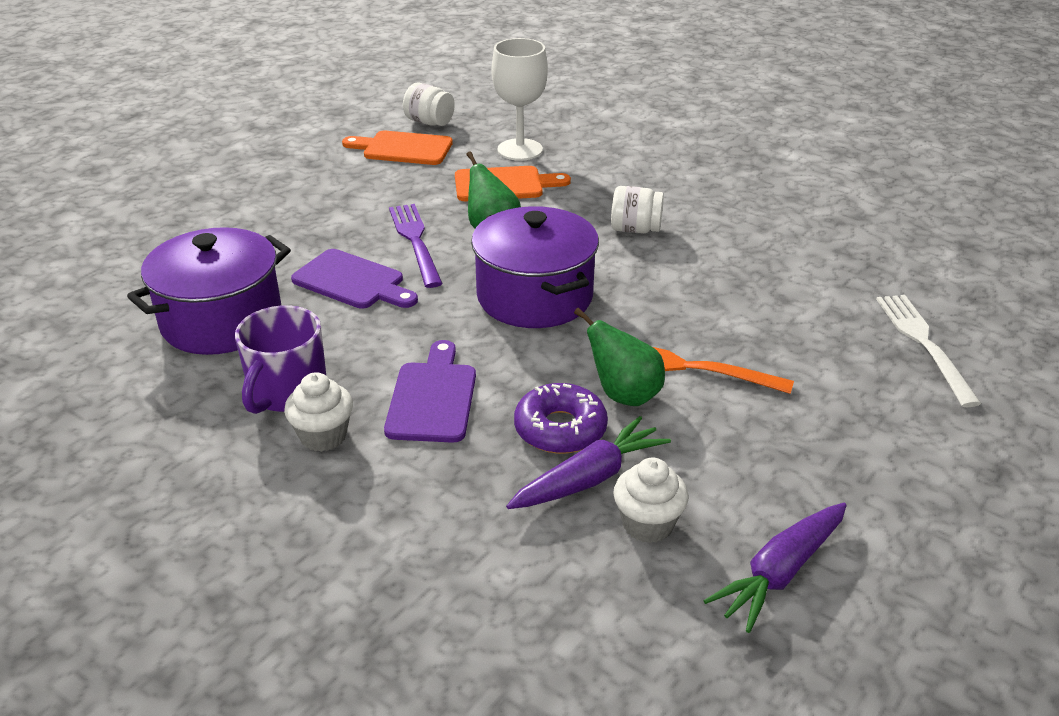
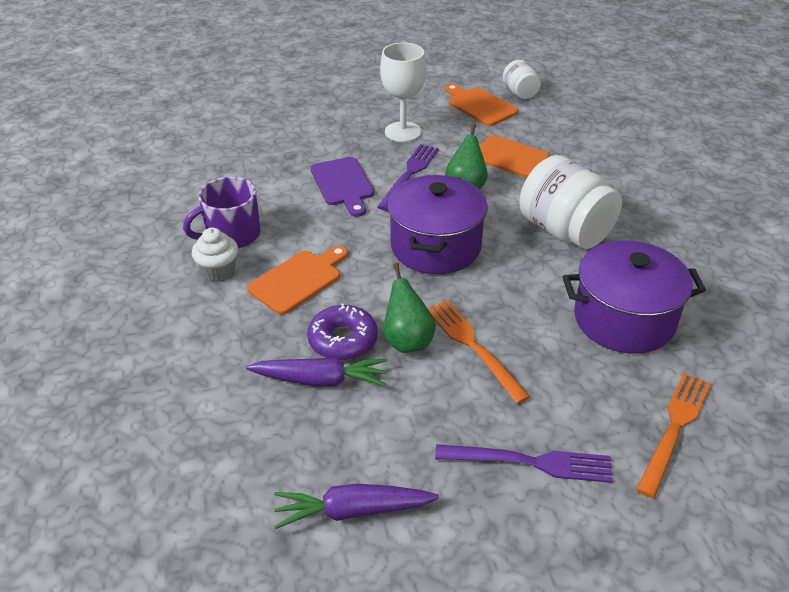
camera: 40 degrees right, 5 degrees up
(222, 321) = (249, 176): purple pot -> purple pot (624, 319)
(433, 397) = (298, 280): purple cutting board -> orange cutting board
(520, 150) = (557, 137): white goblet -> white goblet (403, 132)
(635, 229) = (564, 231): white jar -> white jar, size x1.91
(647, 524) = (317, 429): white cupcake -> none
(863, 434) = (532, 462): none -> purple fork
(923, 343) = (675, 427): white fork -> orange fork

